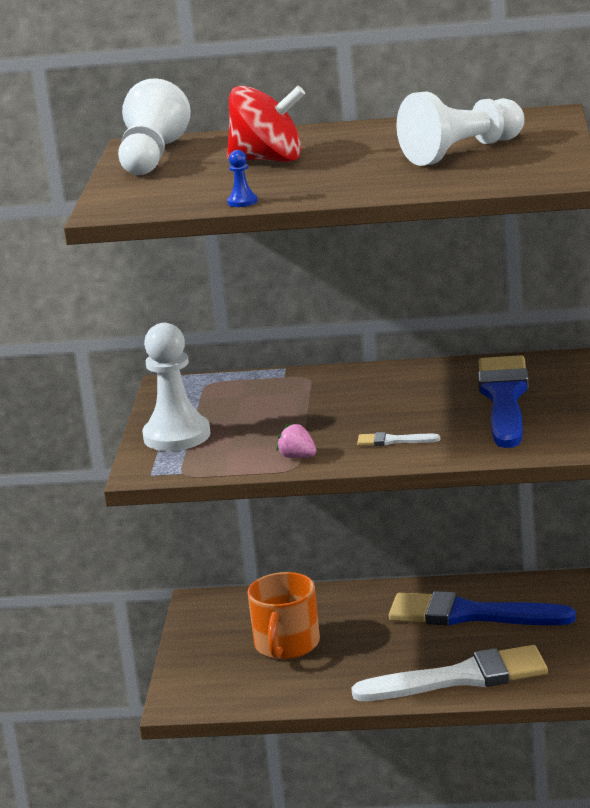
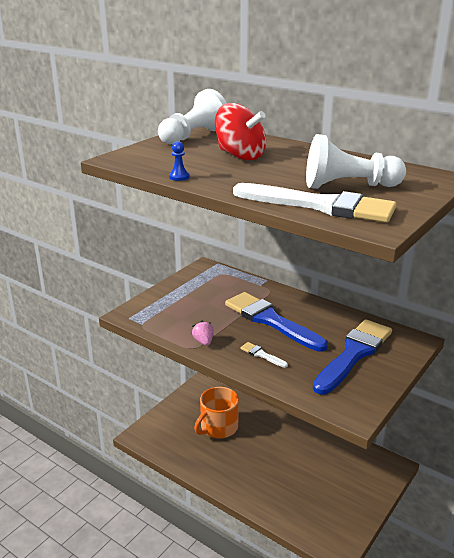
camera: 30 degrees right, 5 degrees up
(177, 436) = (169, 299): white pawn -> none
(461, 678) = (279, 500): white brush -> white brush (321, 206)
(470, 615) = (321, 458): blue brush -> blue brush (270, 320)

